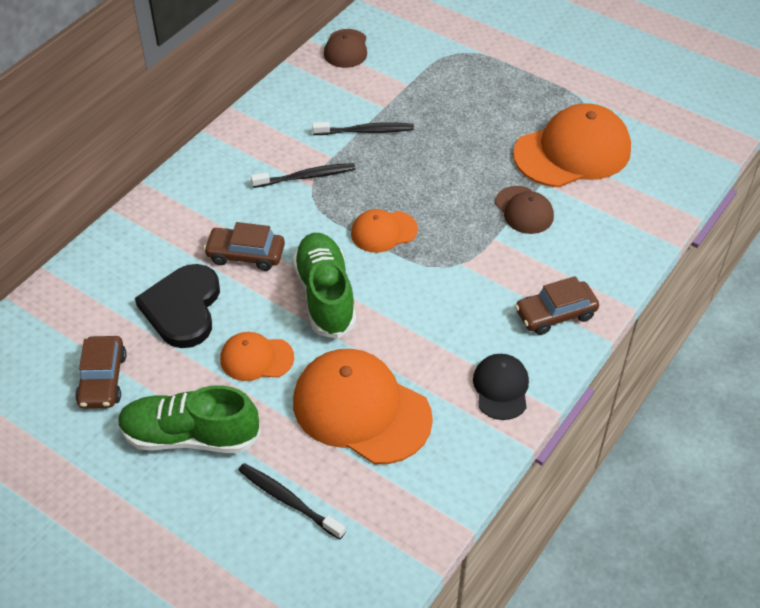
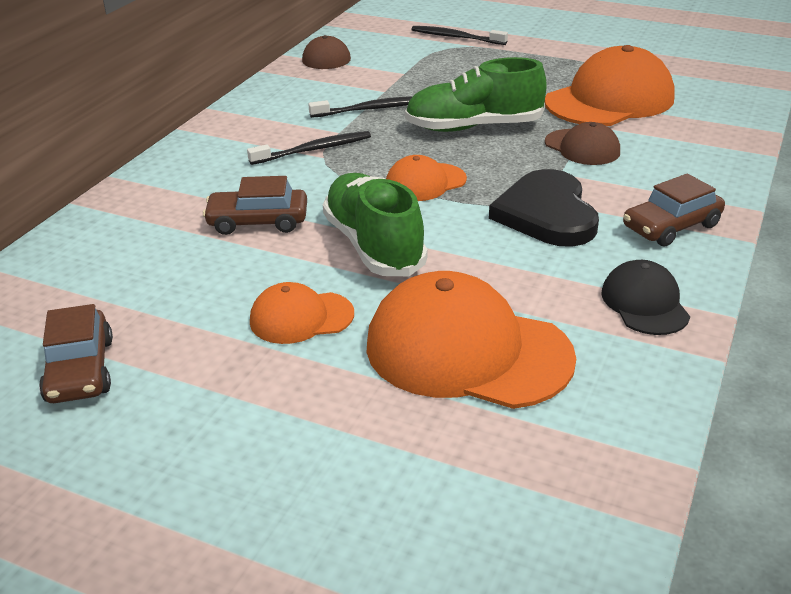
camera: 10 degrees left, 15 degrees down
(183, 308) = (185, 281): black heart -> black heart (546, 214)
(190, 436) = (226, 417): green shoe -> green shoe (473, 127)
(288, 500) = (400, 474): black toothbrush -> black toothbrush (456, 37)

